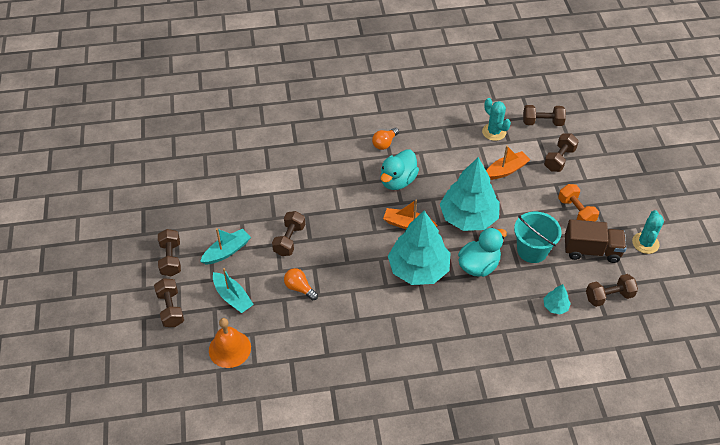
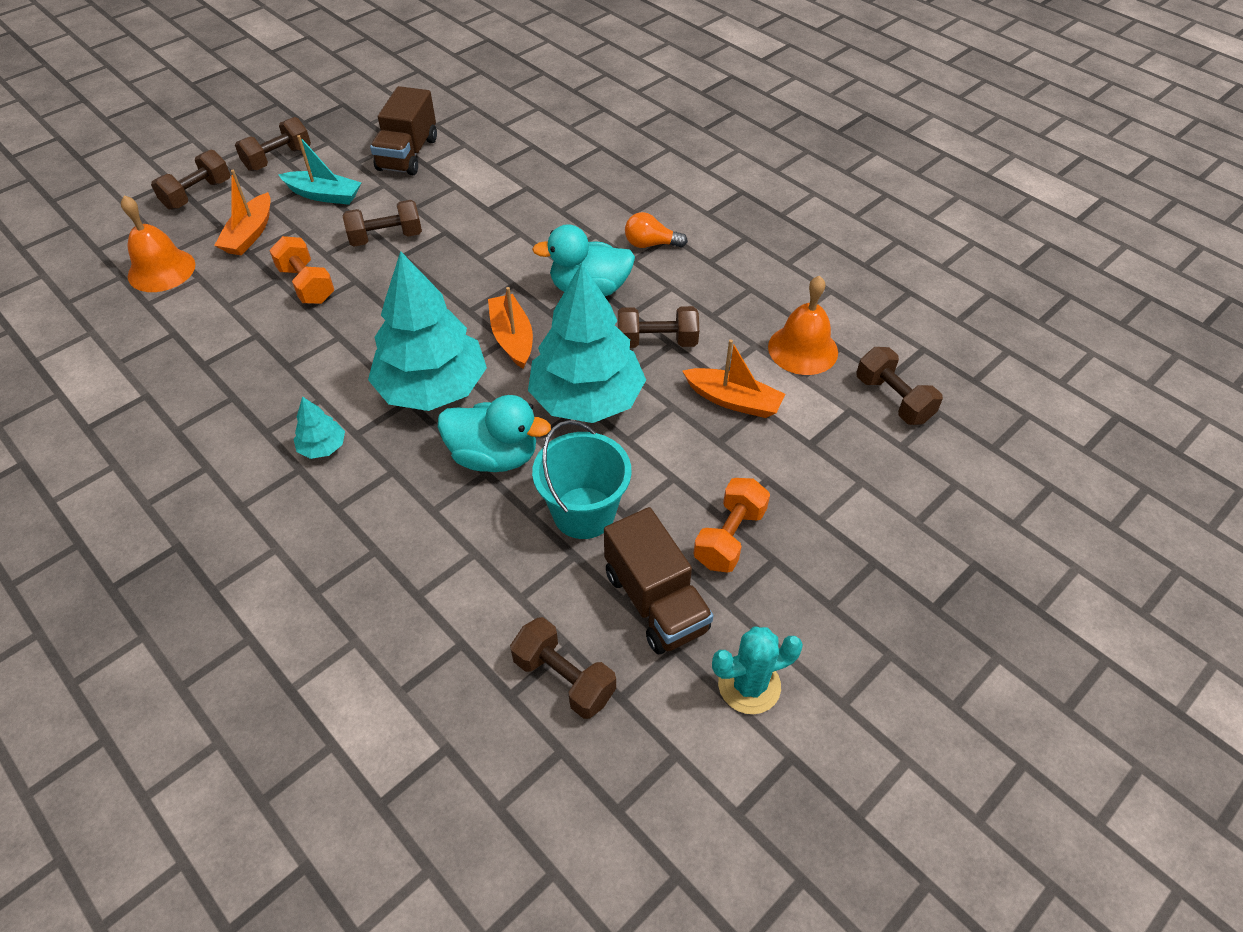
camera: 55 degrees right, 0 degrees up
(223, 200) = (408, 154): none -> brown truck
(233, 297) = (250, 234): turquoise boat -> orange boat
(299, 288) = (307, 285): orange light bulb -> orange dumbbell
(494, 132) = (803, 349): turquoise cactus -> orange bell
(555, 306) = (480, 602): turquoise tree -> turquoise tree (323, 447)
(559, 159) = (831, 459): brown dumbbell -> brown dumbbell (657, 341)

